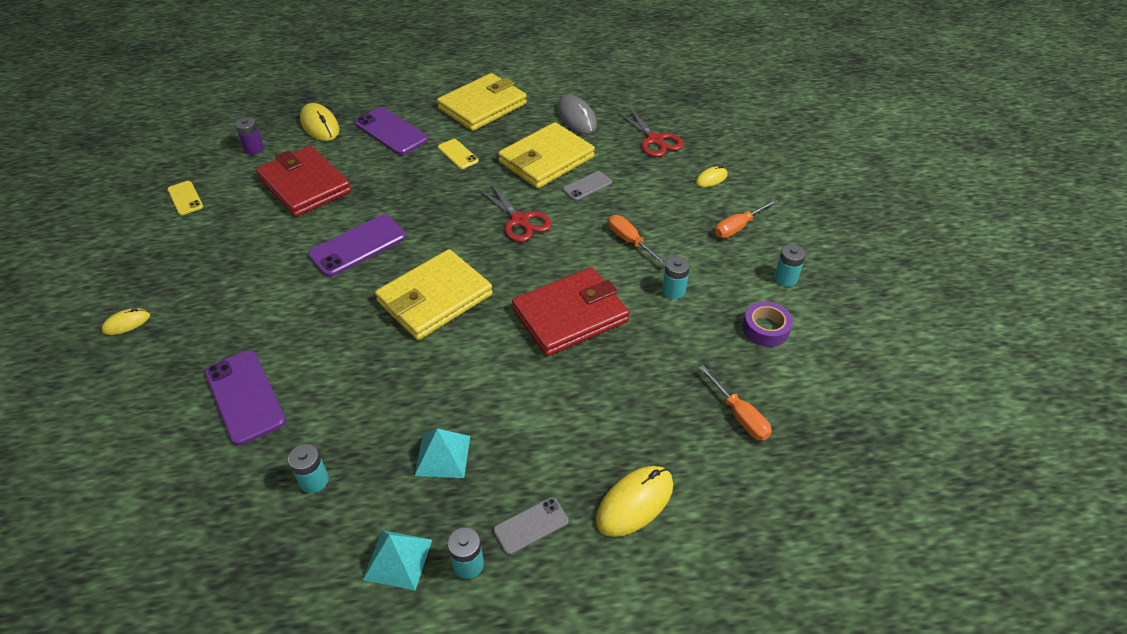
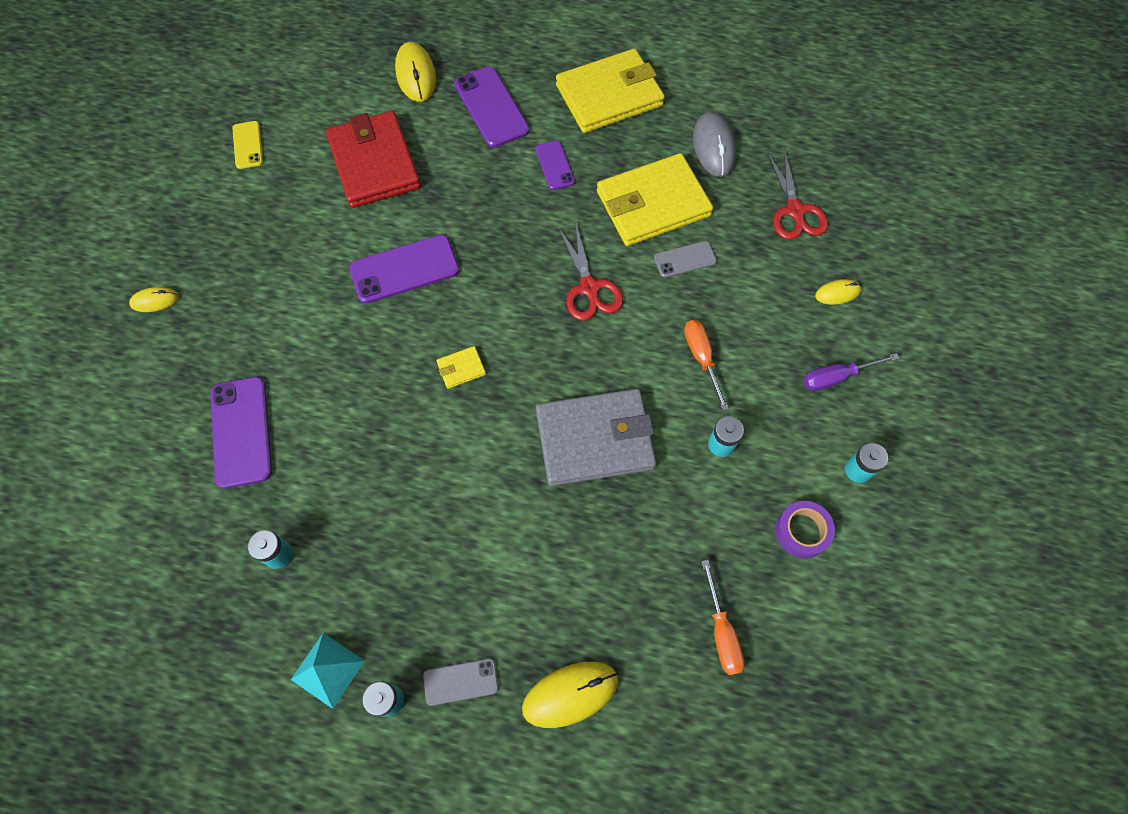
camera: 20 degrees right, 20 degrees up
(254, 149) = (336, 91): purple battery -> none
(435, 298) = (461, 368): yellow wallet -> yellow wallet, size x0.40
(443, 455) = (405, 570): turquoise pyramid -> none
(458, 154) = (554, 165): yellow phone -> purple phone
(570, 315) = (594, 439): red wallet -> grey wallet
(738, 227) = (837, 377): orange screwdriver -> purple screwdriver

